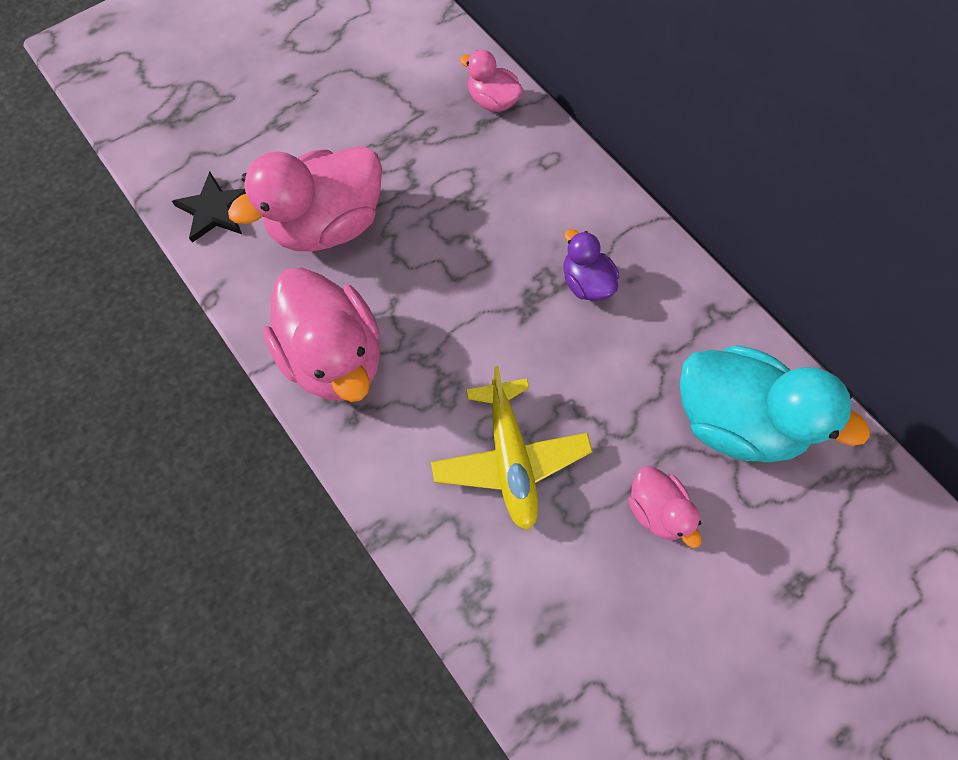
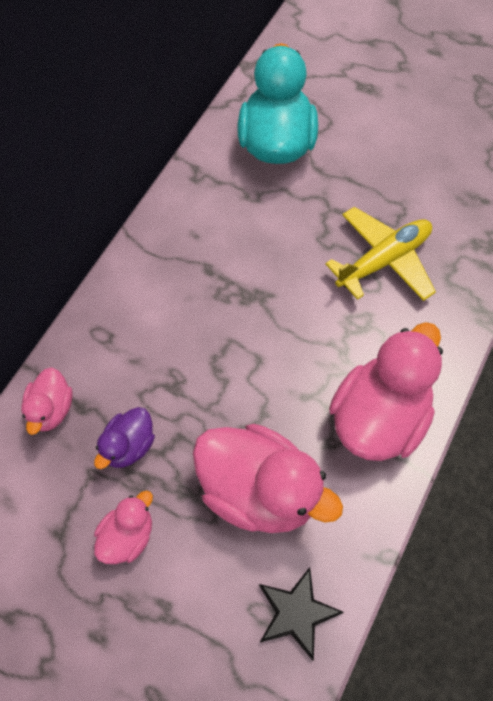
camera: 115 degrees left, 5 degrees down
(586, 283) = (214, 264): purple duck -> purple duck (128, 446)
(656, 509) = (365, 167): pink duck -> pink duck (127, 536)

